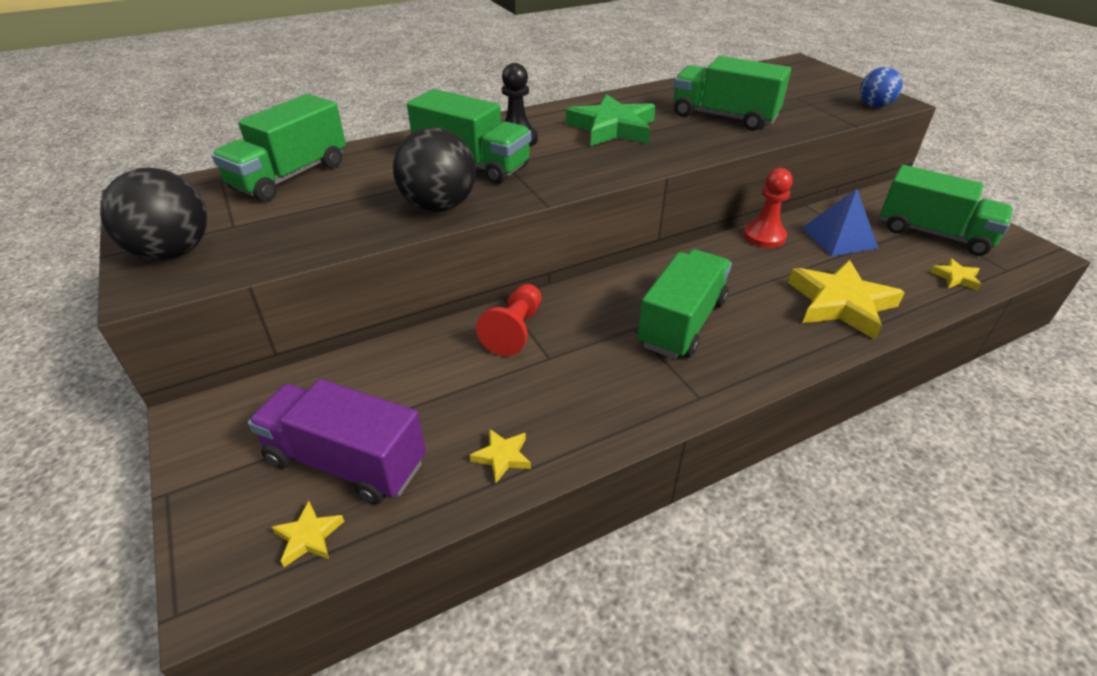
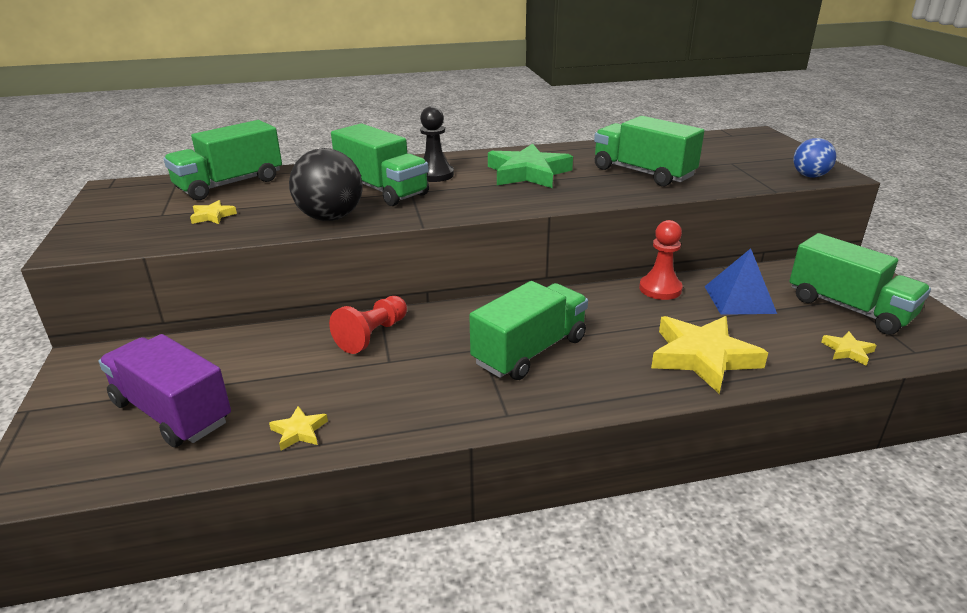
camera: 15 degrees right, 10 degrees down
(173, 252) = (106, 228): black ball -> none
(308, 537) = (109, 461): yellow star -> yellow star (212, 216)

